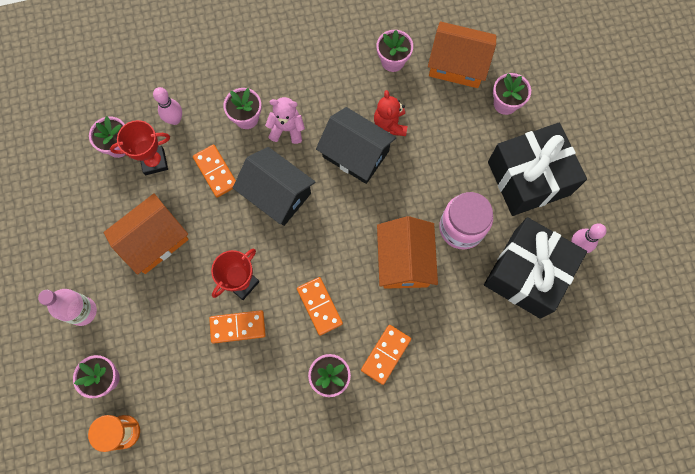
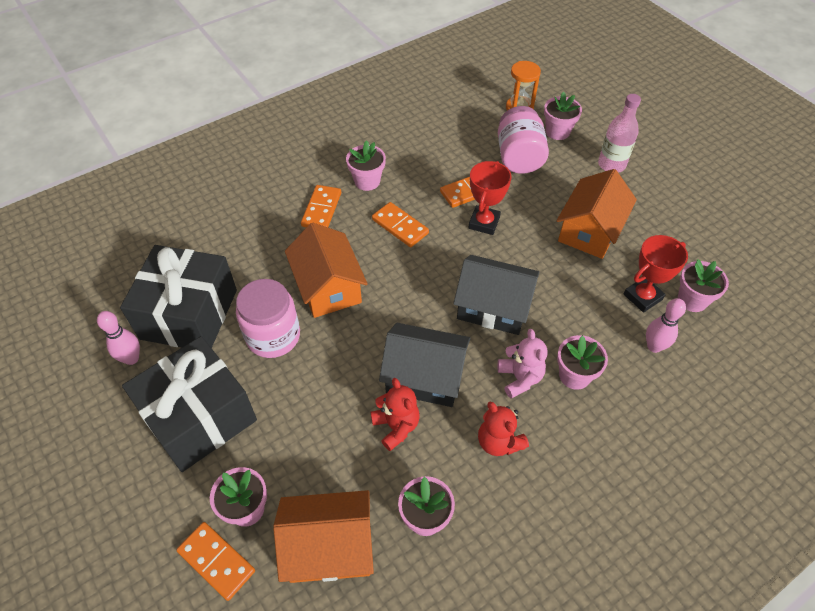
camera: 160 degrees right, 20 degrees down
(165, 355) = (519, 157): none -> pink jar
(216, 172) = (571, 308): orange domino -> orange domino (216, 561)
(287, 129) = (520, 378): pink teddy bear -> pink teddy bear turned 90 degrees counterclockwise
(324, 90) = (498, 442): none -> red teddy bear

